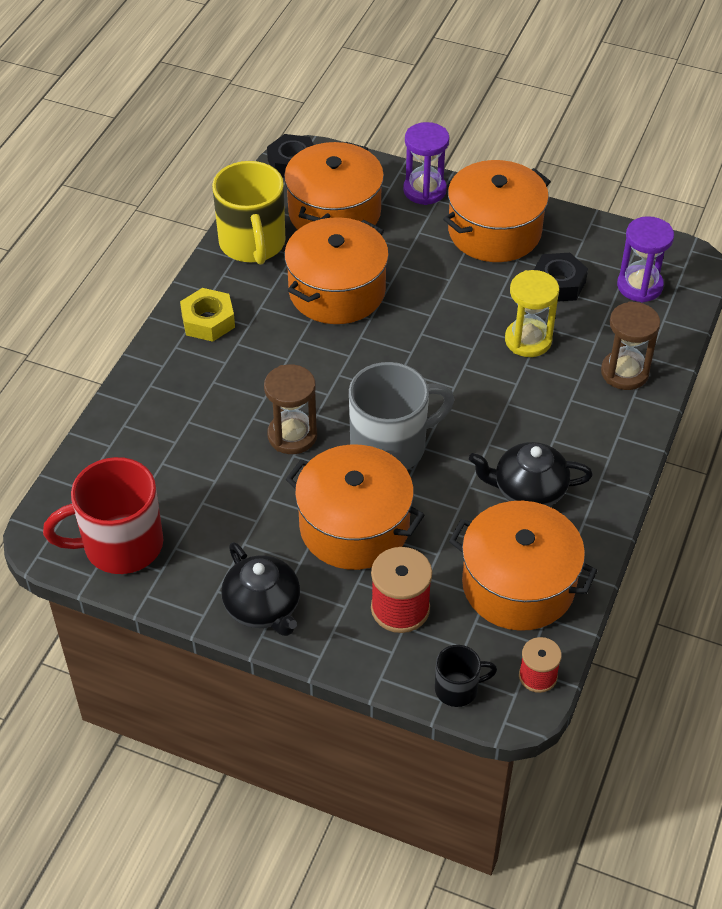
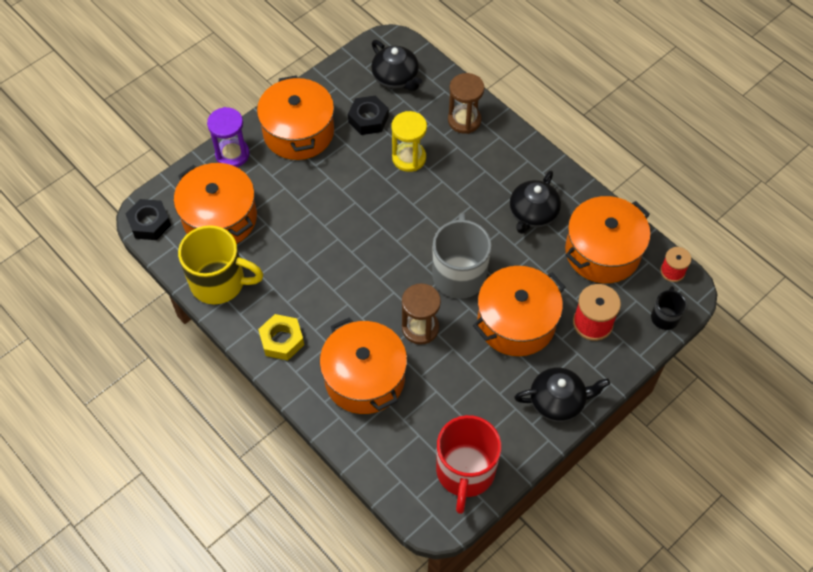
camera: 65 degrees left, 10 degrees up
(337, 291) = (299, 248): orange pot -> orange pot (364, 378)
(639, 286) = (396, 78): purple hourglass -> black teapot

